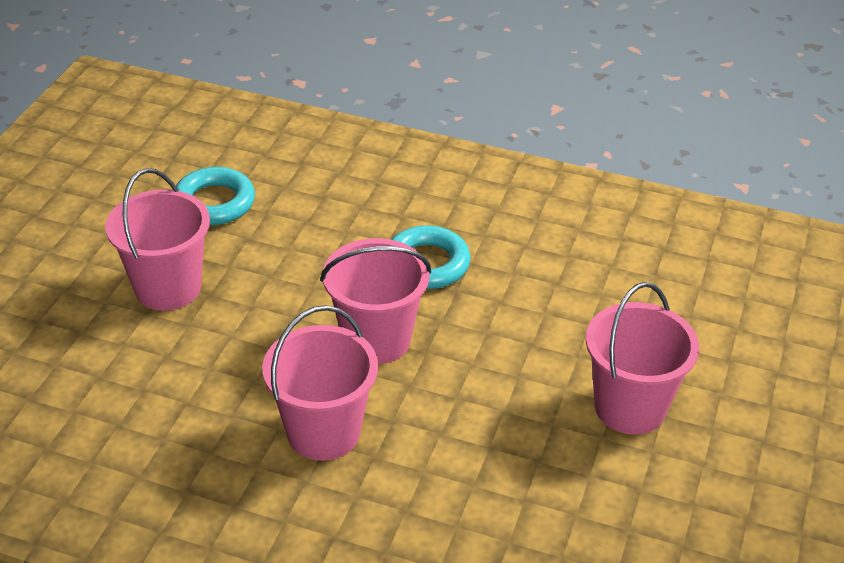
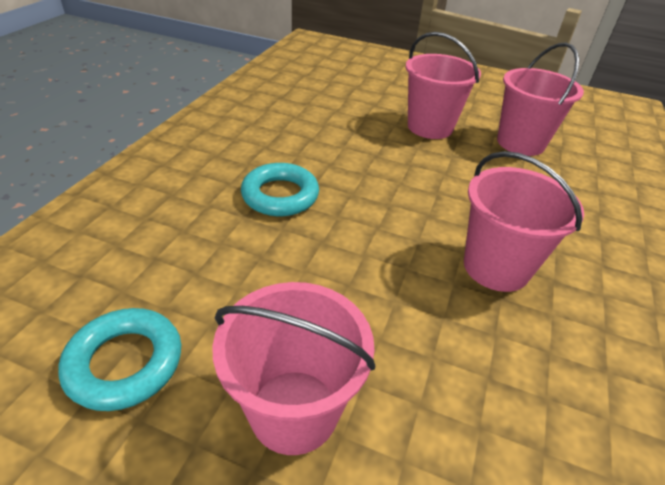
camera: 90 degrees left, 0 degrees up
(376, 339) = (377, 230): pink bucket -> pink bucket (520, 143)

